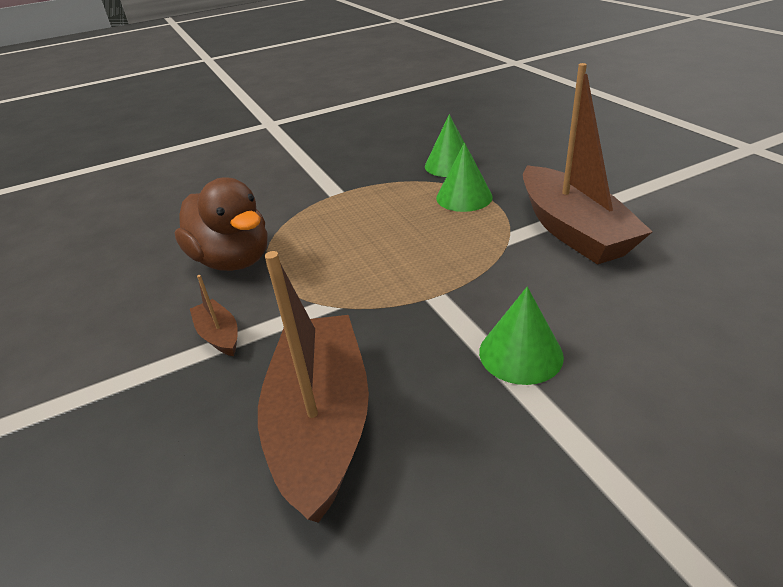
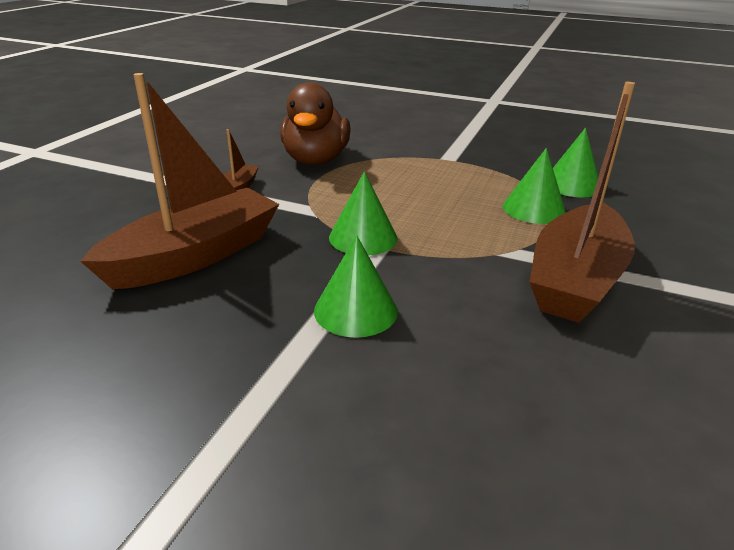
camera: 45 degrees right, 5 degrees down
(411, 297) = (363, 237): none -> green cone

